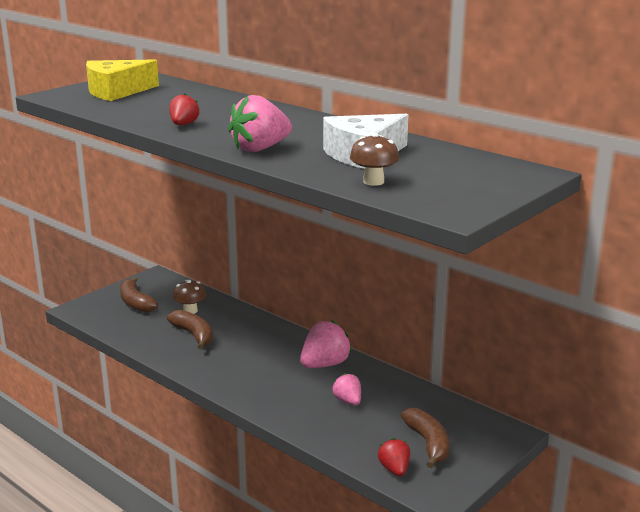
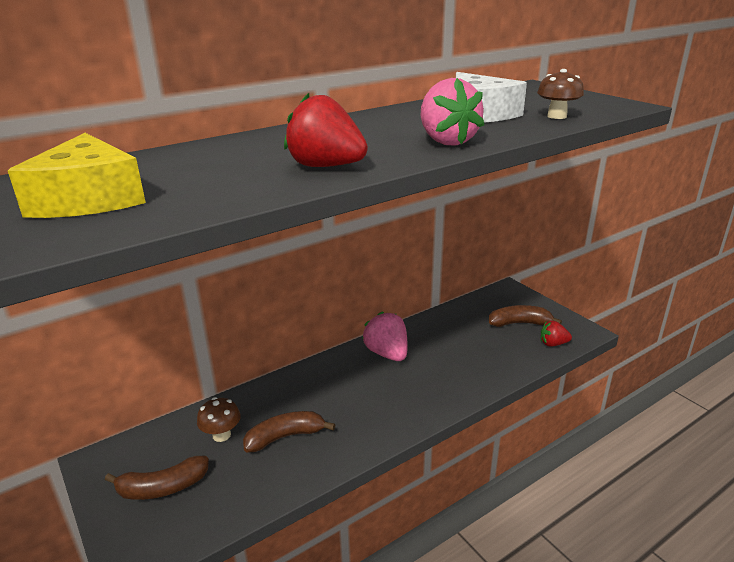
camera: 75 degrees left, 5 degrees up
(183, 125) = (326, 166): red strawberry -> red strawberry, size x1.69
(348, 401) = (452, 350): pink strawberry -> none

